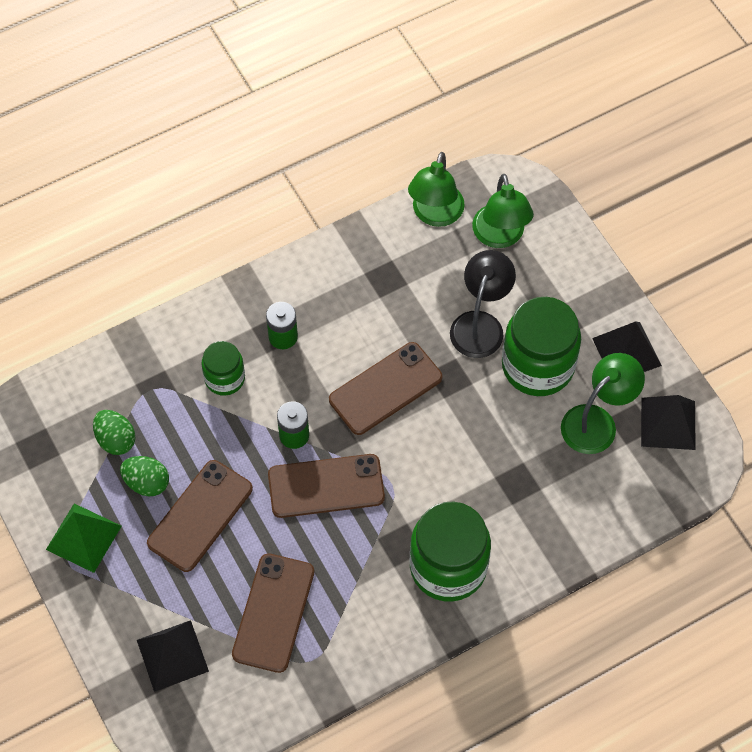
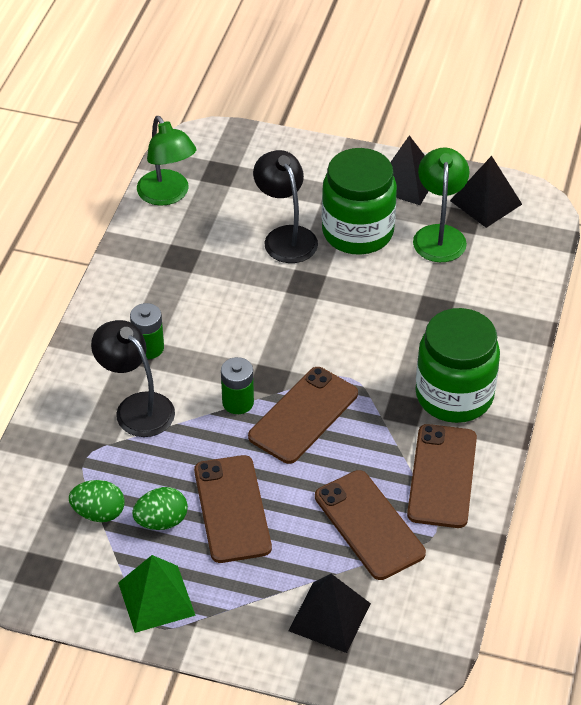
camera: 45 degrees left, 15 degrees down
(225, 378) = (136, 407): green jar -> black lamp
(385, 388) = (268, 323): brown phone -> brown phone (442, 476)
(500, 236) = (232, 176): green lamp -> none

